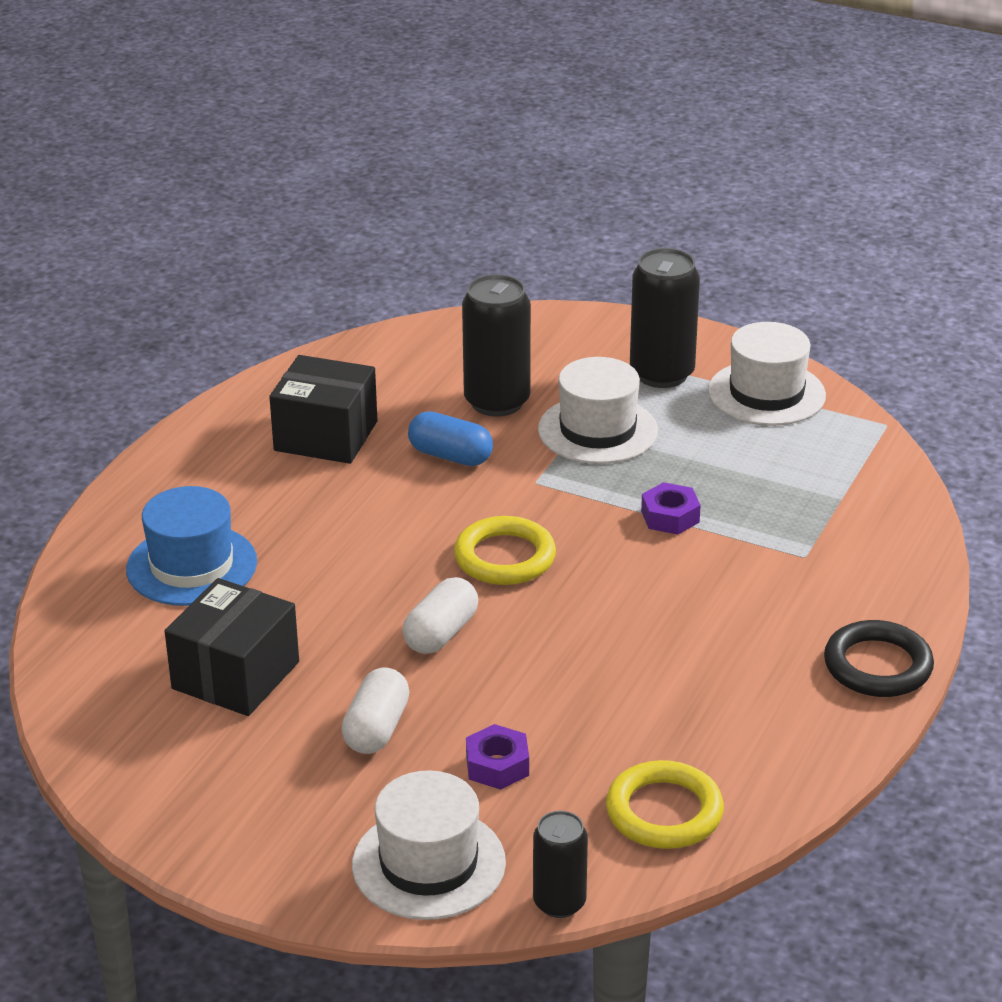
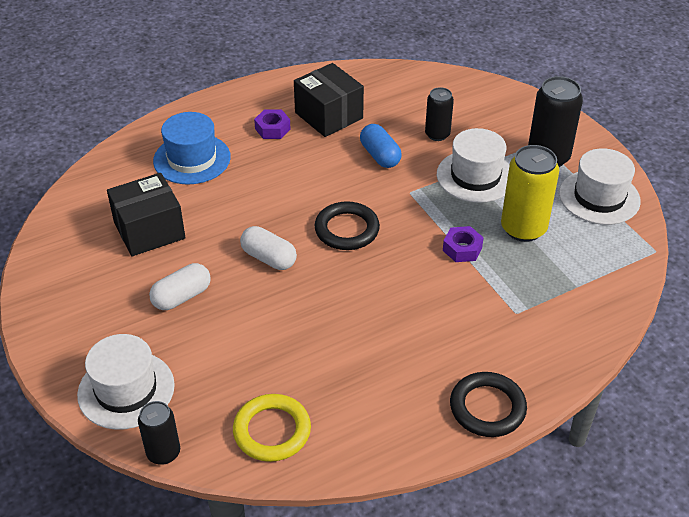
camera: 35 degrees right, 10 degrees up
(441, 633) = (269, 258): white capsule -> white capsule turned 60 degrees clockwise
(497, 402) = (437, 134): black can -> black can, size x0.60
(497, 765) = (217, 352): purple nut -> purple nut (272, 129)
(505, 557) = (347, 229): yellow ring -> black ring
(717, 464) = (523, 228): none -> yellow can

